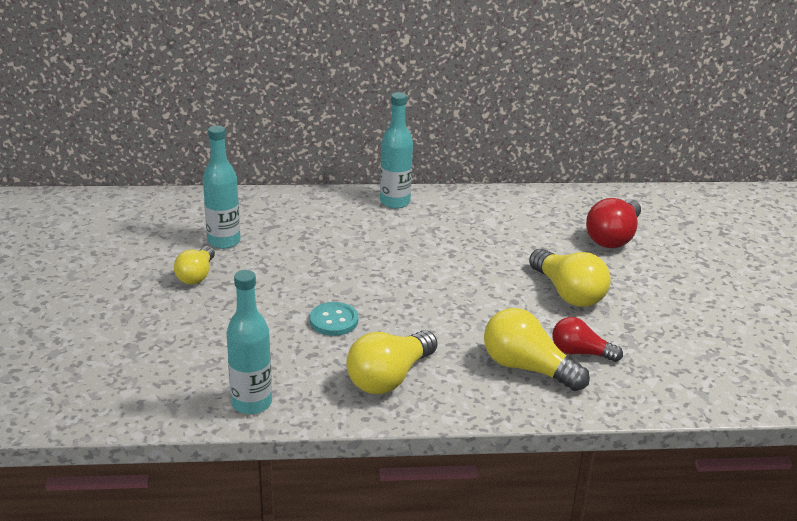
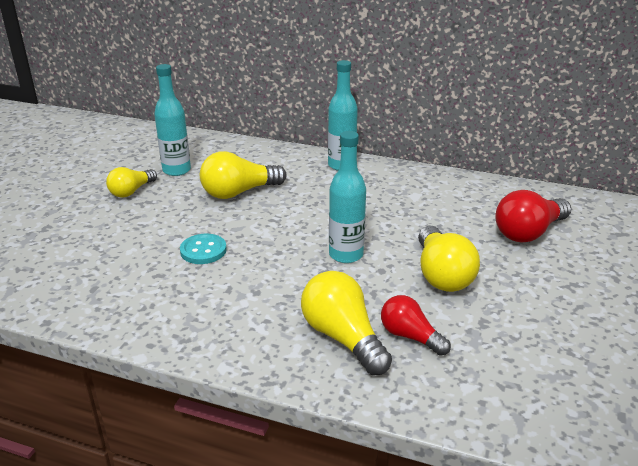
camera: 25 degrees right, 0 degrees up
(251, 403) = (71, 304): turquoise bottle -> turquoise bottle (346, 255)
(389, 378) = (205, 313): yellow light bulb -> yellow light bulb (239, 192)

